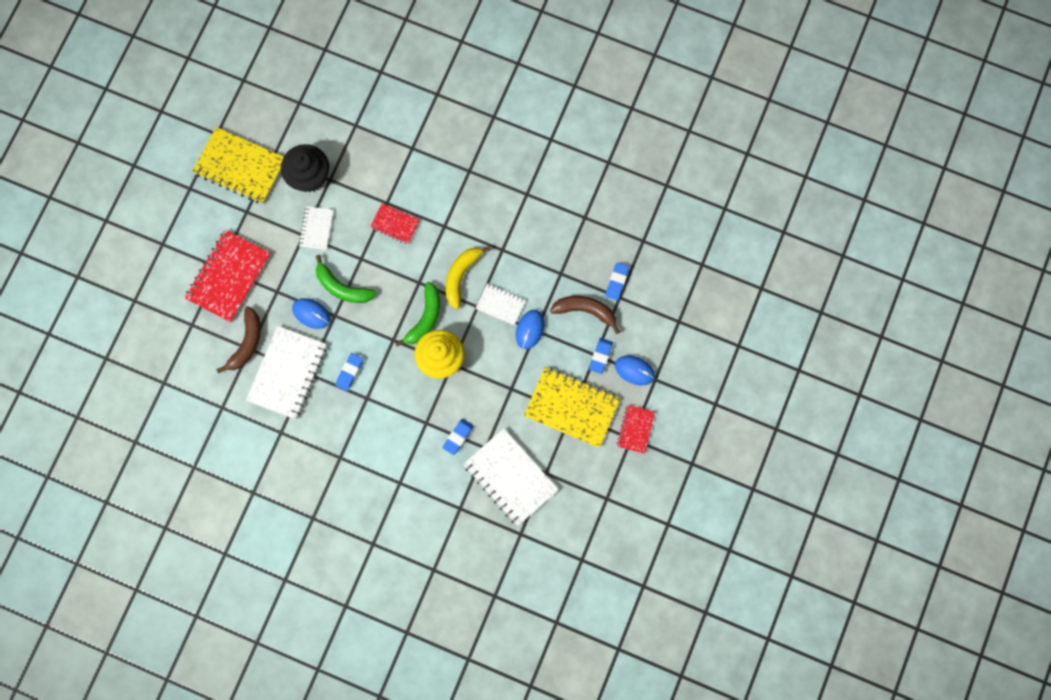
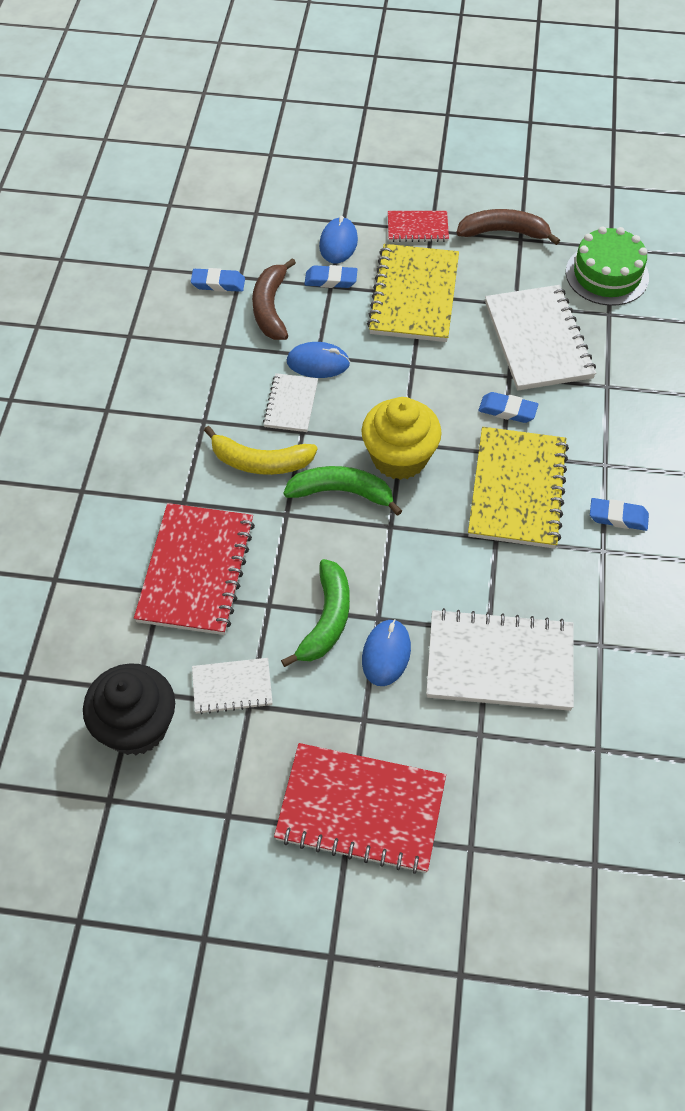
camera: 105 degrees left, 20 degrees down
(240, 167) = (140, 854): yellow notebook -> yellow notebook (517, 489)
(246, 343) = (471, 742): brown banana -> brown banana (503, 232)
(349, 372) = (464, 572): blue eraser -> blue eraser (618, 517)
(395, 224) = (196, 571): red notebook -> red notebook, size x1.88
(510, 477) = (538, 340): white notebook -> white notebook turned 45 degrees counterclockwise
(556, 546) = (607, 274): none -> green cake

